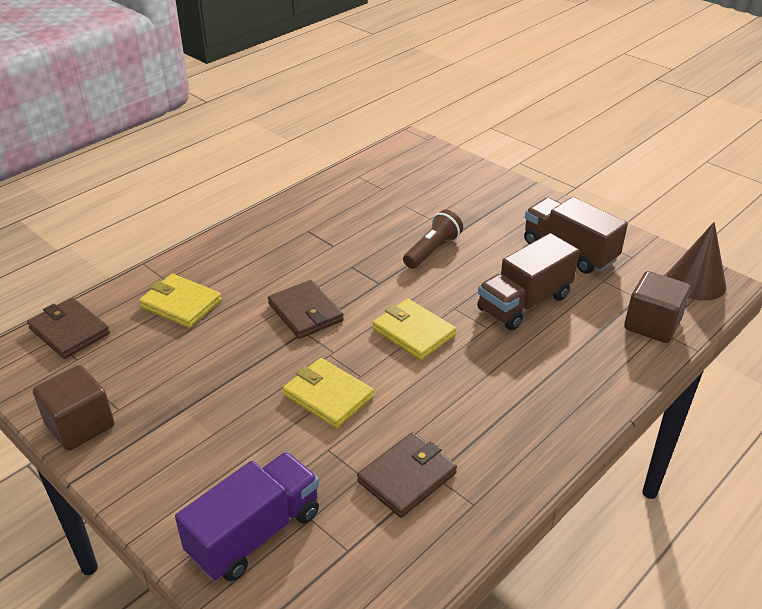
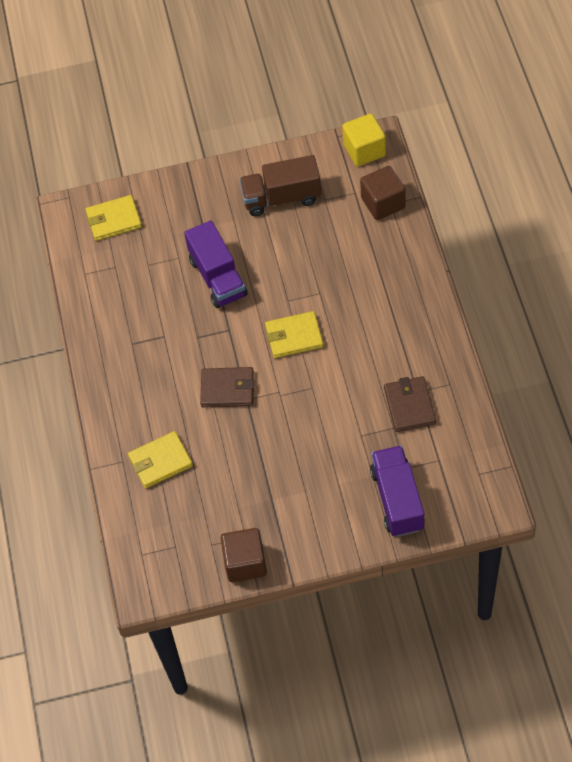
camera: 50 degrees left, 20 degrees up
(69, 331) = (140, 542): brown wallet -> none
(328, 396) = (317, 414): yellow wallet -> yellow wallet (114, 220)
(432, 250) = (218, 277): brown flashlight -> purple truck
(524, 303) = (312, 258): brown truck -> none
(696, 282) = (364, 150): brown cone -> yellow cube

